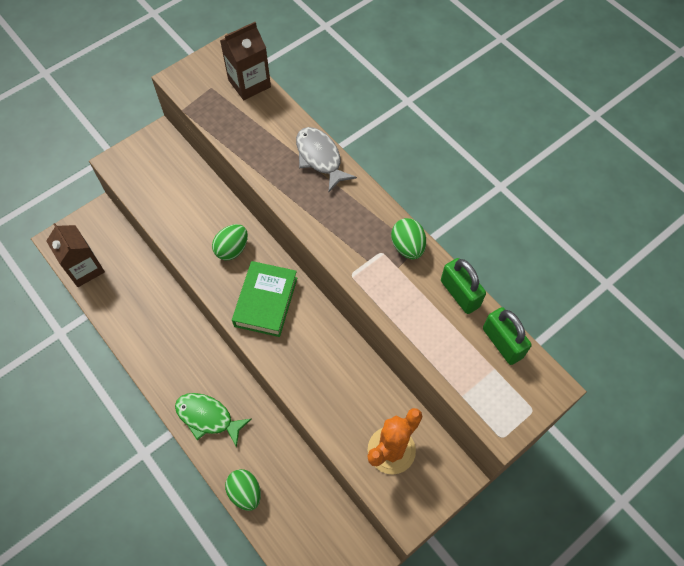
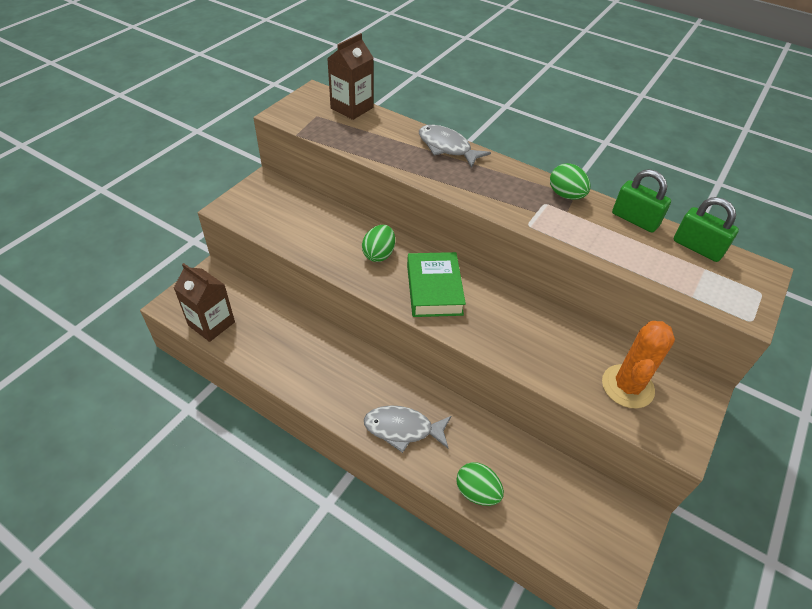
camera: 20 degrees left, 15 degrees down
(208, 417) = (403, 429): green fish -> grey fish

